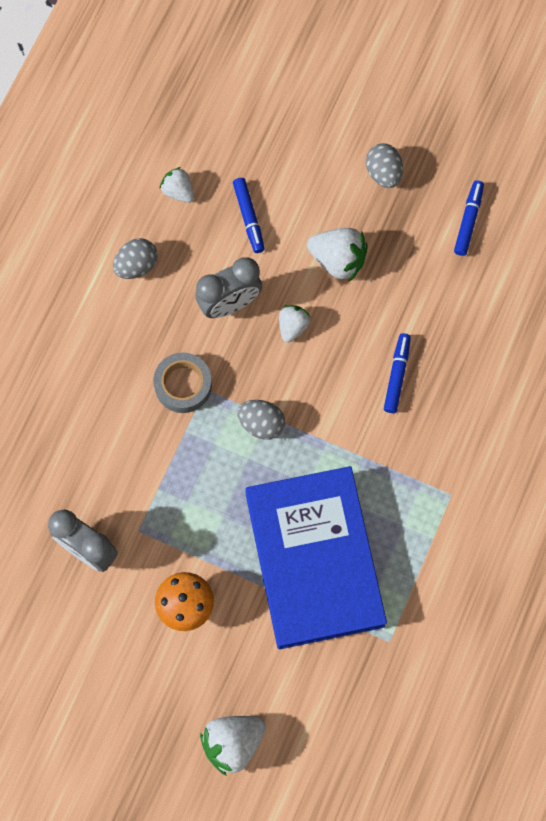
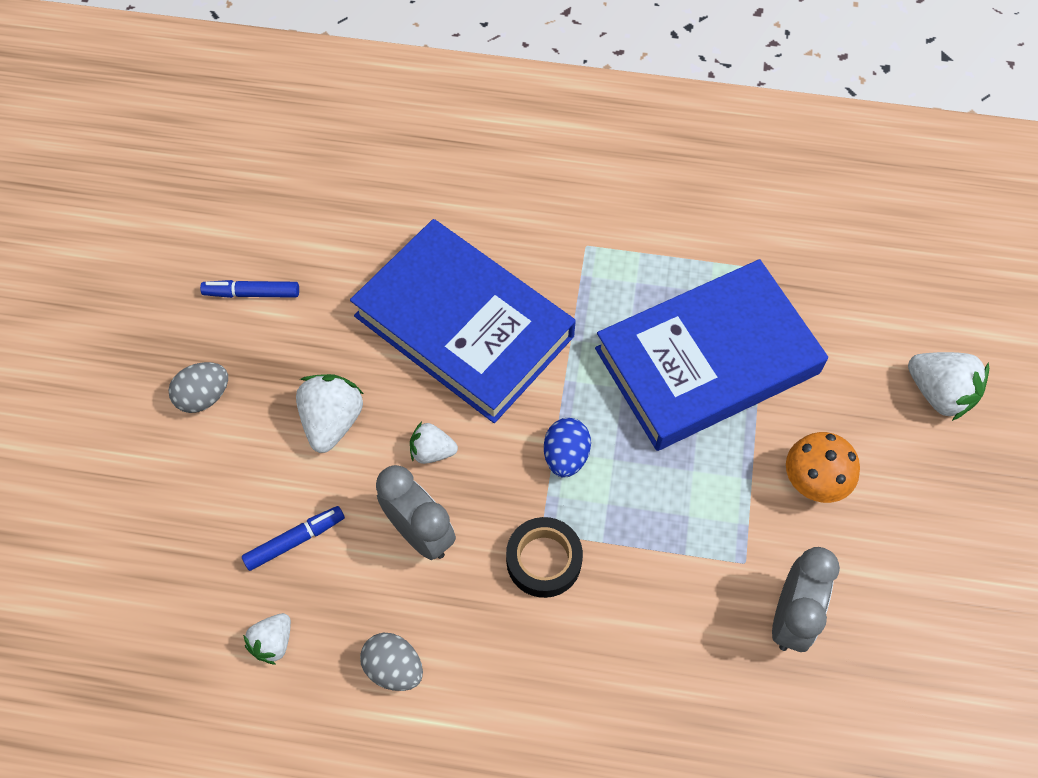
camera: 105 degrees left, 10 degrees down
(183, 385) = (544, 560): grey tape -> black tape
(261, 424) = (566, 456): grey egg -> blue egg
(396, 375) = (464, 326): blue marker -> blue book

